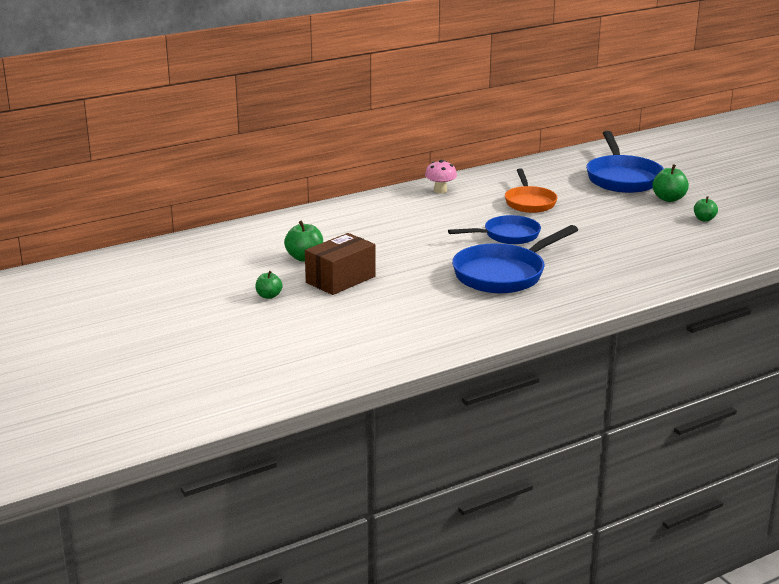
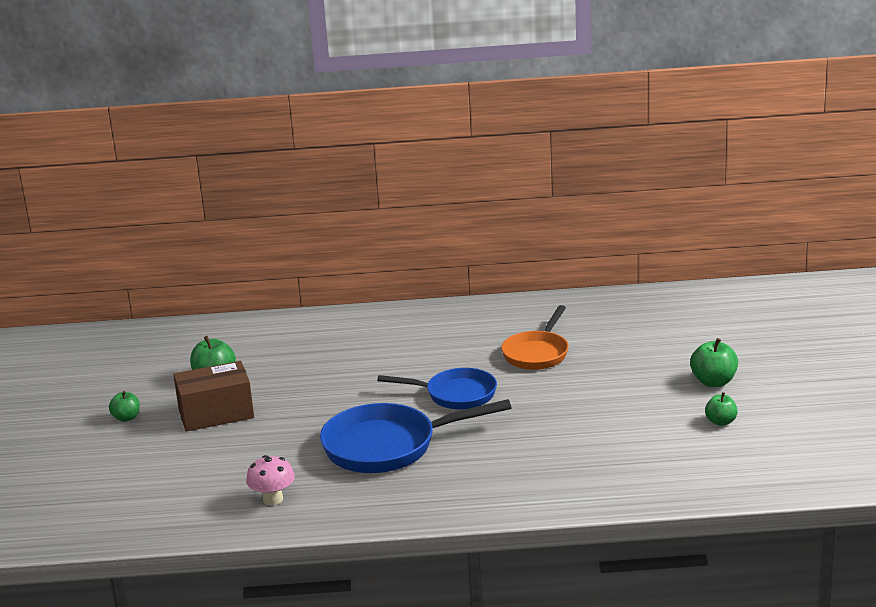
camera: 30 degrees right, 0 degrees up
(440, 190) = (457, 317): pink mushroom -> pink mushroom (273, 499)
(622, 178) = (693, 340): blue pan -> none

